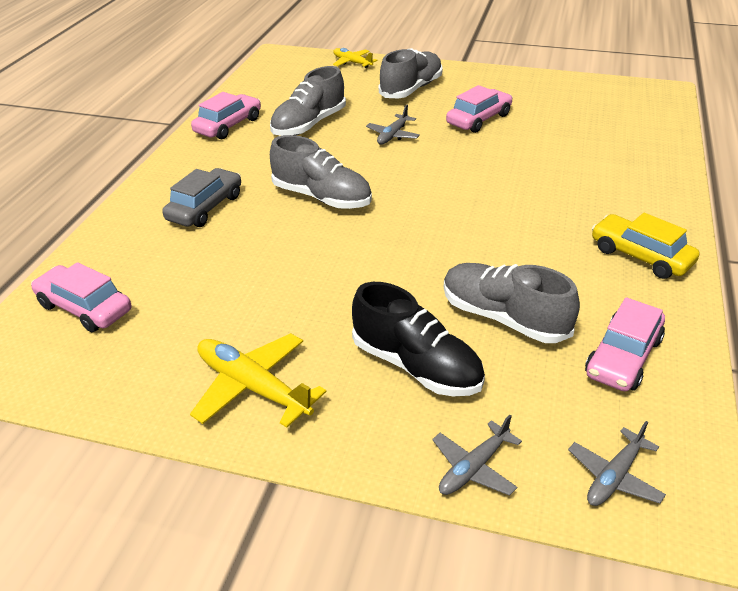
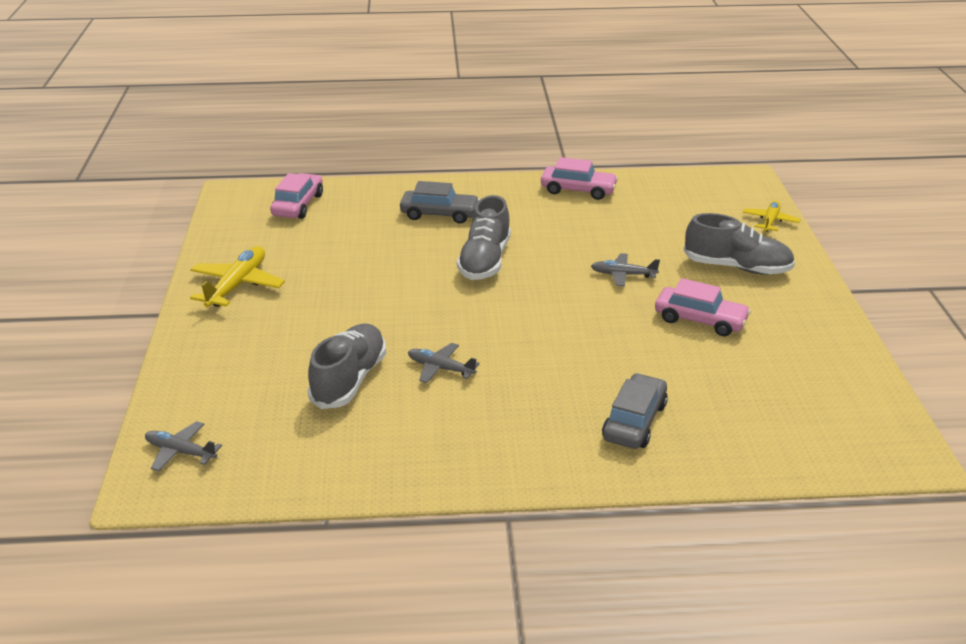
camera: 70 degrees right, 5 degrees down
(309, 125) = (610, 227): grey shoe -> none
(416, 366) = (277, 346): black shoe -> none
(474, 467) = (179, 387): grey plane -> grey plane (441, 368)
(608, 175) = (634, 422): none -> grey car
(623, 357) = (318, 449): pink car -> none
(640, 256) = (479, 452): yellow car -> none

